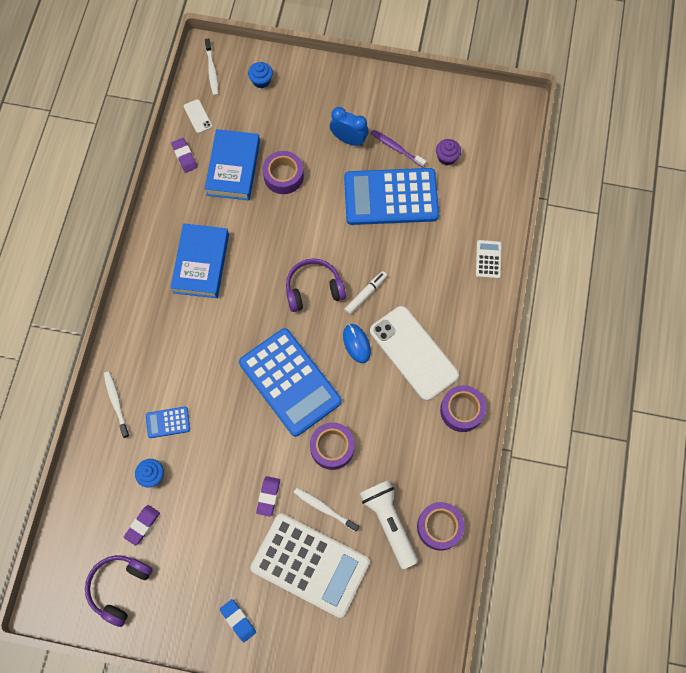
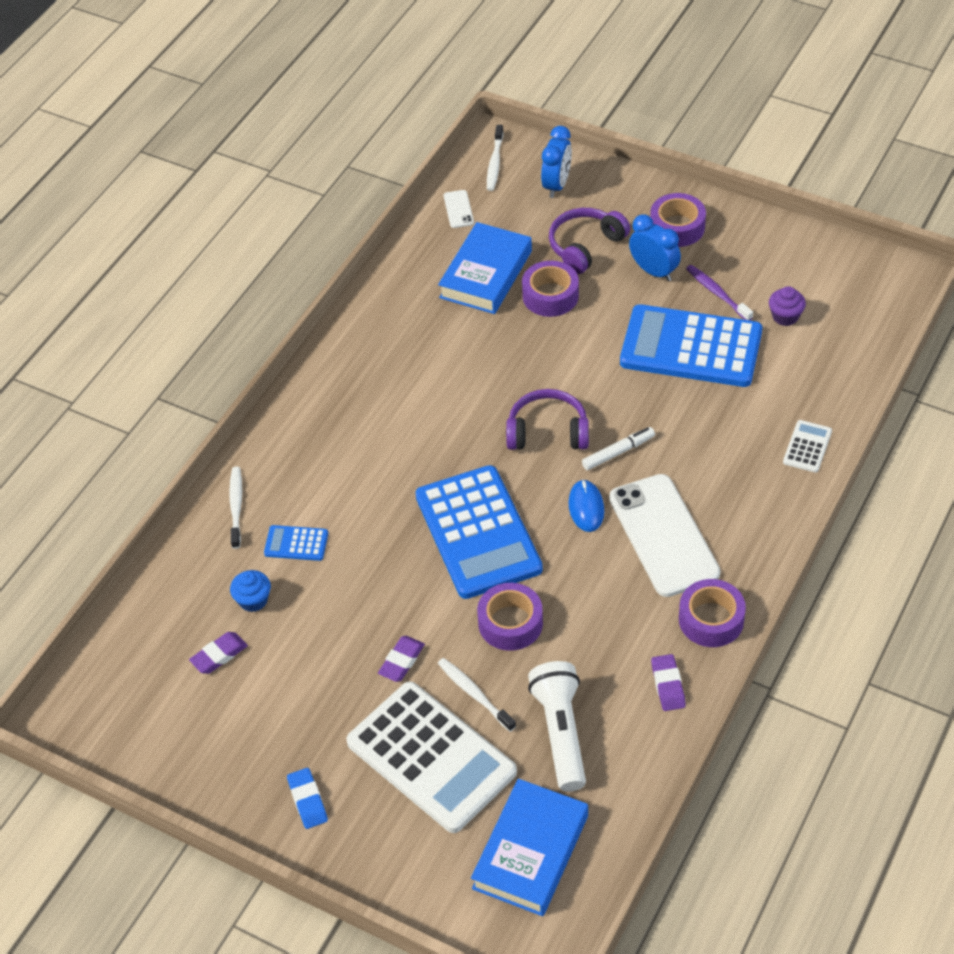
camera: 20 degrees right, 20 degrees down
(119, 587) = (162, 721): purple headphones -> purple headphones (585, 246)
(184, 156) = (425, 250): purple eraser -> purple eraser (668, 685)
(201, 263) = (405, 372): blue book -> blue book (531, 852)
(261, 81) = (557, 185): blue cupcake -> blue clock
(439, 527) = (632, 755): purple tape -> purple tape (677, 227)

